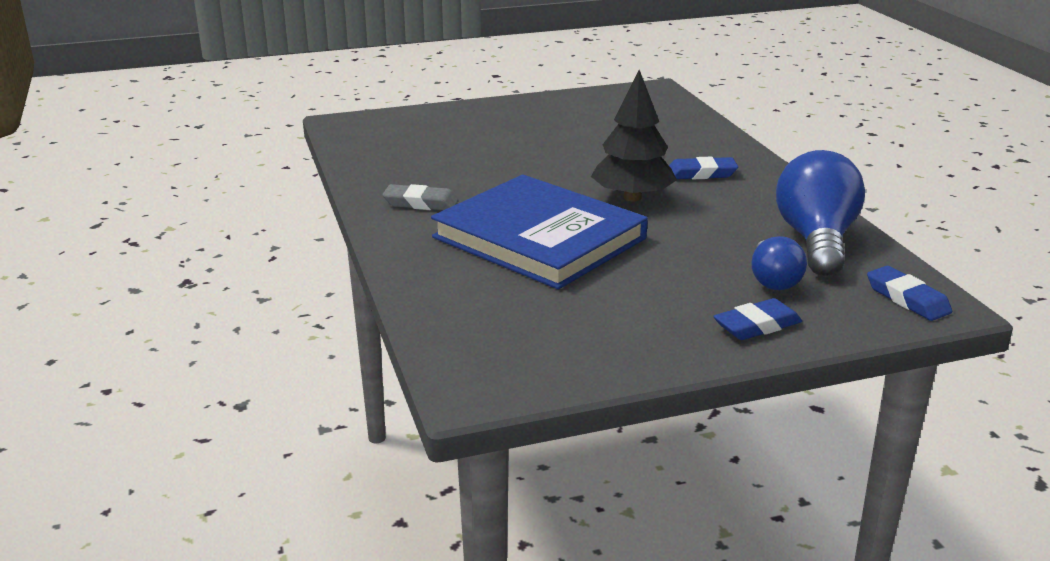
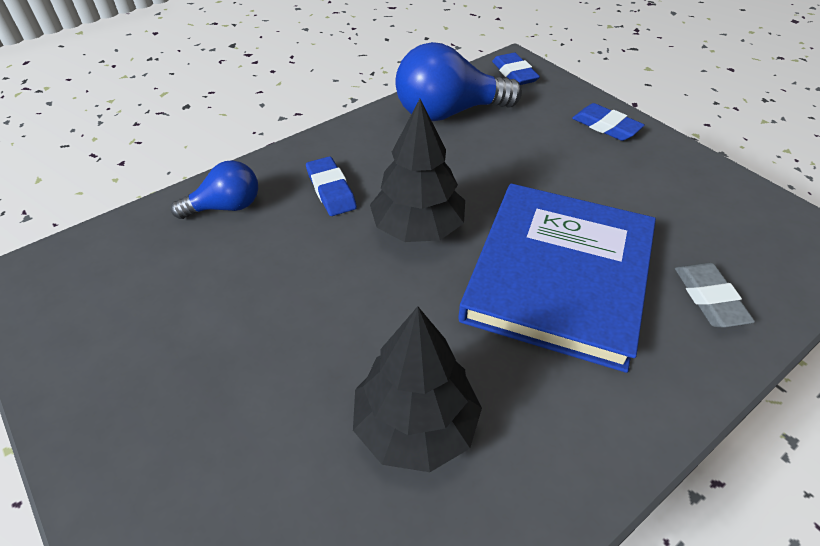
camera: 110 degrees left, 20 degrees up
(421, 203) = (545, 426): grey eraser -> grey eraser (709, 298)
(456, 170) = (416, 425): none -> black tree
(773, 280) = (532, 126): blue light bulb -> blue light bulb (226, 207)
(907, 299) = (514, 73): blue eraser -> blue eraser turned 60 degrees counterclockwise

